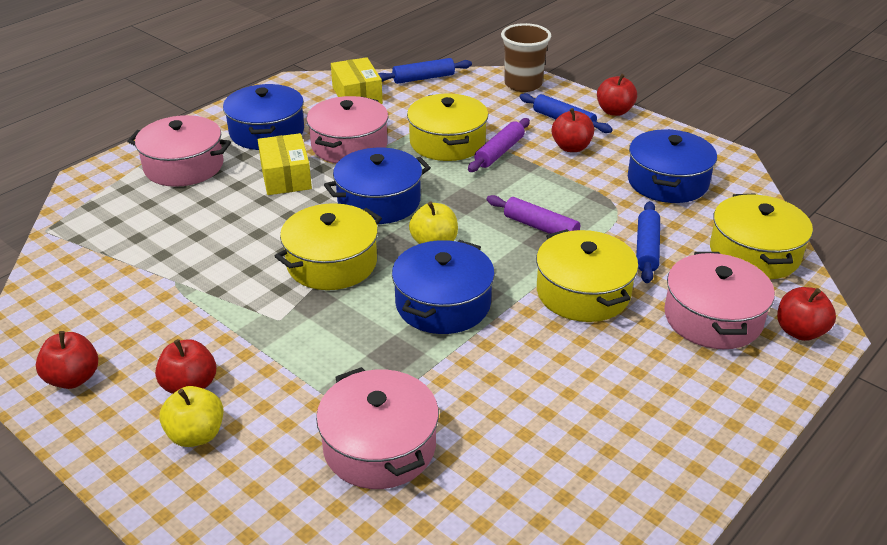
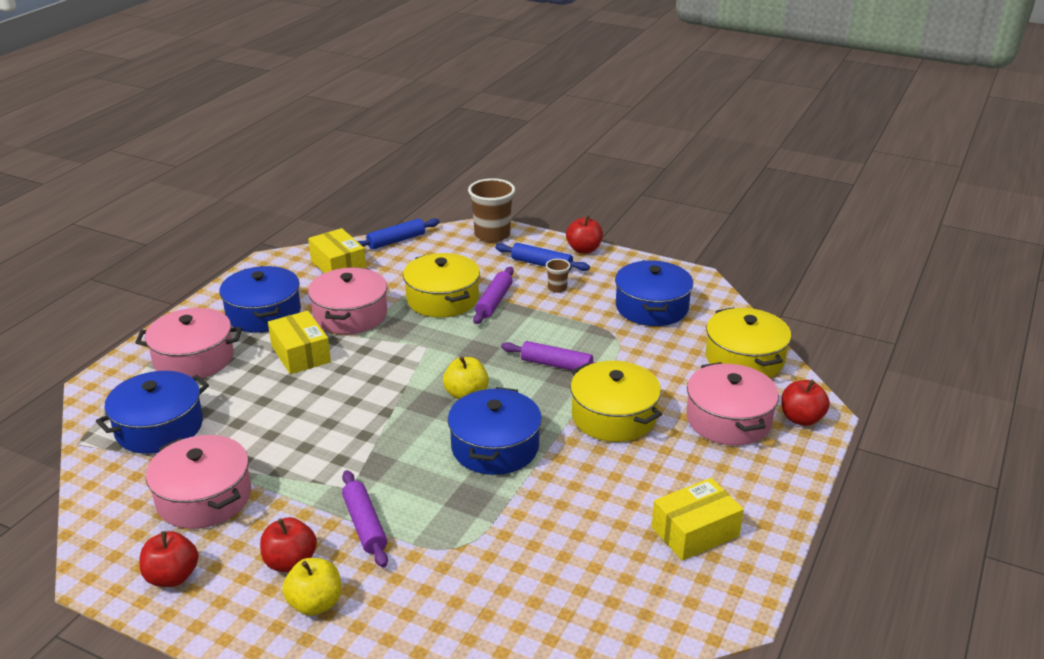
camera: 15 degrees left, 5 degrees down
(278, 361) = (365, 525): none -> purple rolling pin
(332, 263) = (378, 428): yellow pot -> none
(379, 201) = (400, 364): blue pot -> blue pot (159, 427)
(380, 446) = (487, 580): pink pot -> pink pot (204, 497)
(571, 147) = (557, 288): red apple -> brown cup
(629, 438) = (695, 532): none -> yellow box
(647, 249) = (654, 369): blue rolling pin -> none

